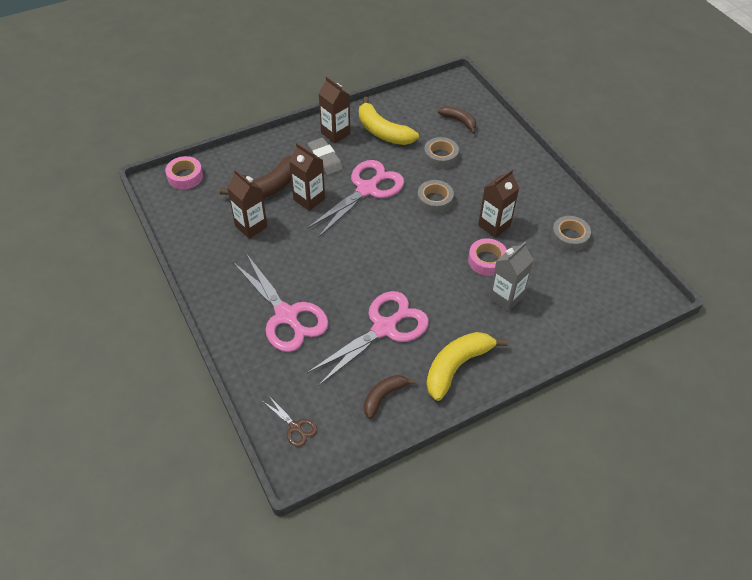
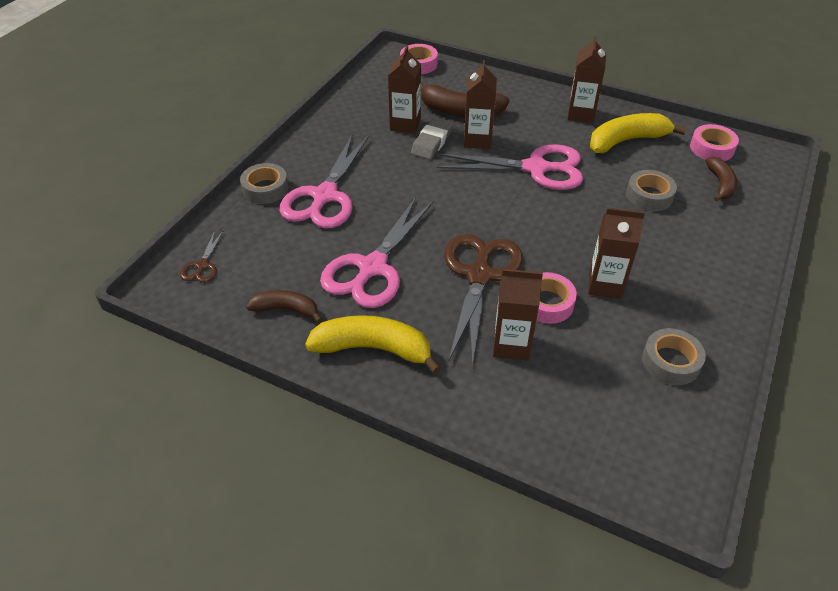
camera: 55 degrees right, 5 degrees down
(325, 159) = (540, 124): grey eraser -> grey eraser (432, 142)
(383, 131) = (626, 141): yellow banana -> yellow banana turned 60 degrees clockwise
(384, 328) = (372, 268): pink scissors -> pink scissors turned 105 degrees clockwise
(426, 102) = (712, 148): none -> pink tape
(434, 201) = (582, 221): grey tape -> grey tape (265, 189)
(438, 278) = (479, 275): none -> brown scissors
(505, 297) = (511, 345): grey carton -> brown carton

